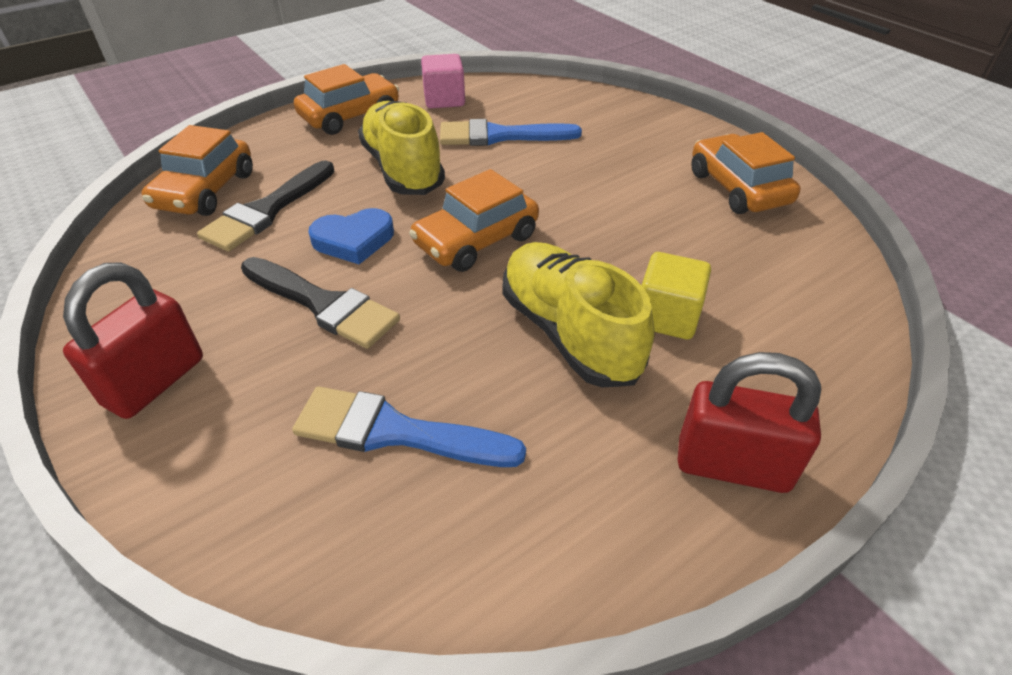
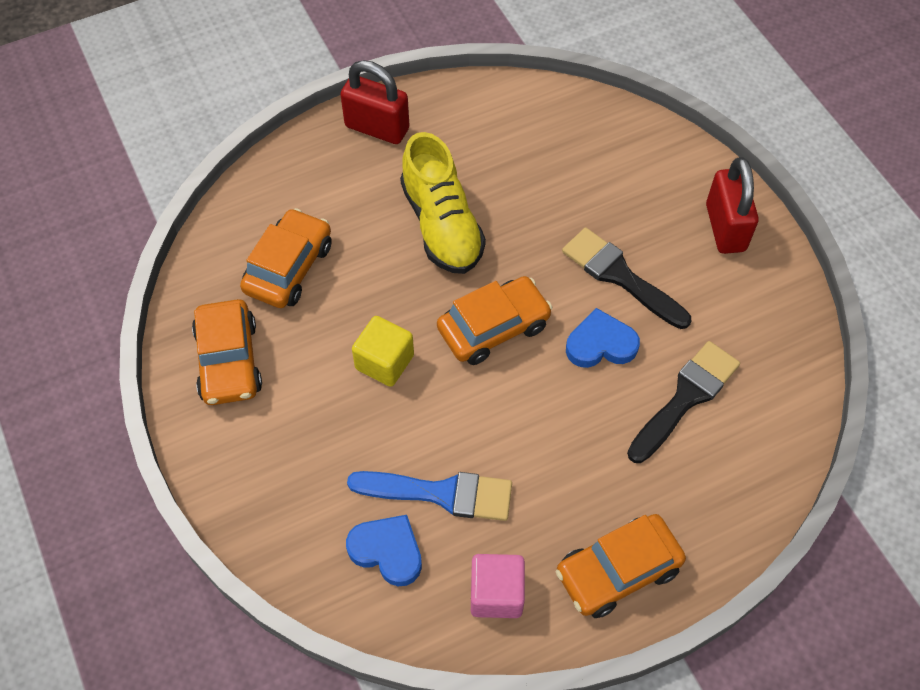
camera: 170 degrees left, 15 degrees up
(155, 381) = (725, 228): red padlock -> red padlock turned 45 degrees counterclockwise
(205, 191) = (754, 439): orange car -> orange car (288, 267)
(394, 432) = (566, 173): blue brush -> none
(403, 169) = (554, 445): yellow shoe -> none
(533, 108) = (387, 551): none -> blue heart
(667, 317) = (367, 228): yellow cube -> yellow cube (384, 362)

